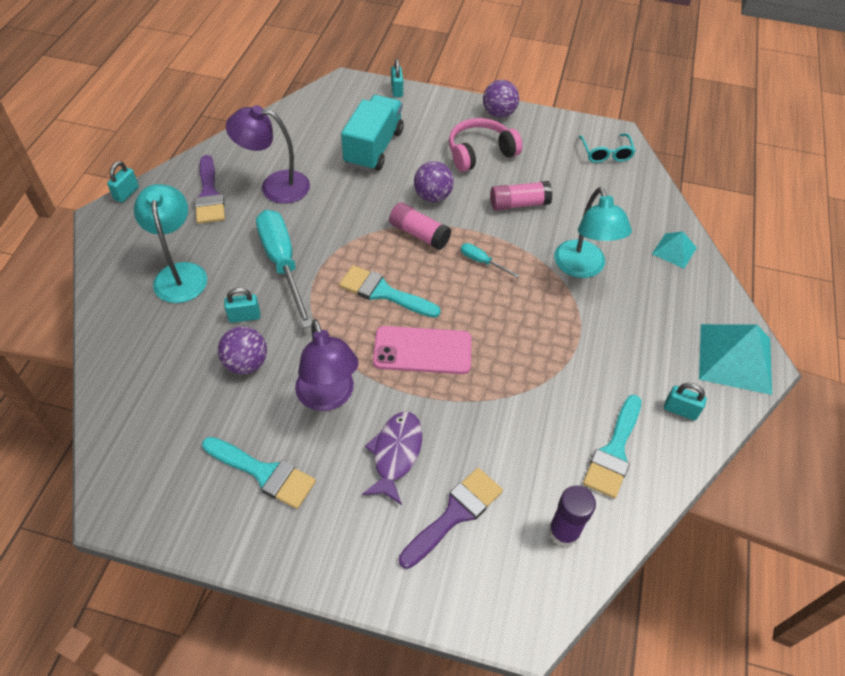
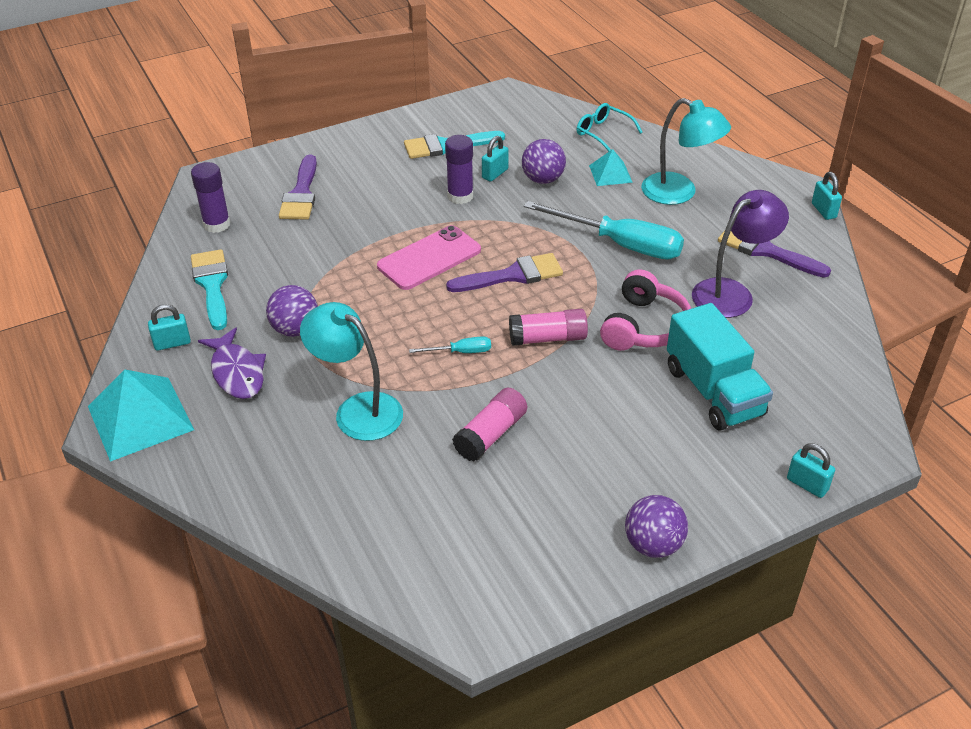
camera: 140 degrees right, 10 degrees down
(244, 316) = (589, 199): turquoise padlock -> turquoise padlock (495, 174)
(328, 397) = (460, 196): purple lamp -> purple glue stick
(383, 292) = (512, 275): turquoise brush -> purple brush
(395, 454) = (375, 197): purple fish -> purple fish (237, 372)
(433, 196) = (584, 382): purple ball -> purple ball (295, 329)
(480, 153) = (603, 468): pink headphones -> pink headphones (644, 326)
(606, 154) = (459, 582): turquoise glasses -> turquoise glasses (603, 133)
(674, 250) = (272, 496): turquoise pyramid -> turquoise pyramid (610, 173)

